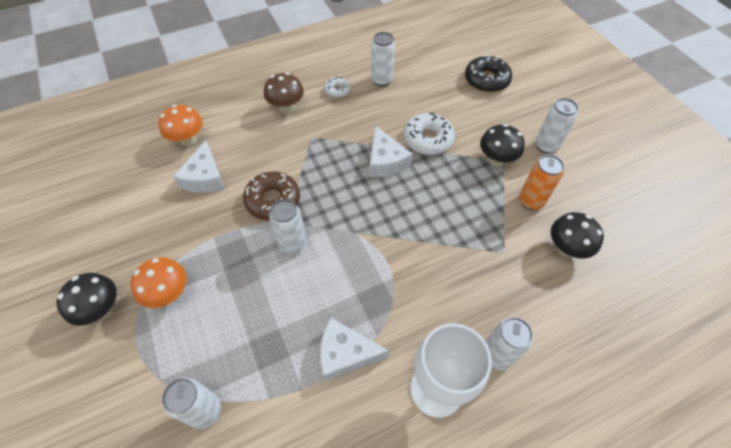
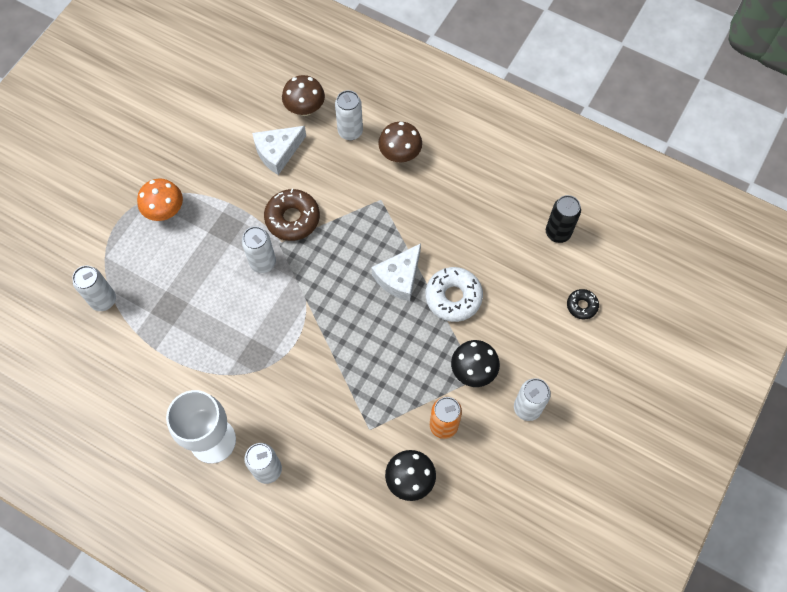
camera: 55 degrees right, 10 degrees up
(102, 309) = (126, 179): black mushroom -> none
(188, 140) = (305, 109): orange mushroom -> brown mushroom
(337, 90) = (455, 181): white donut -> none
(345, 354) = (198, 362): white cheese -> none
(381, 80) = (501, 210): white can -> white can (350, 131)
(423, 63) = (558, 233): none -> black can
(486, 80) = (582, 306): black donut -> black donut, size x0.55

